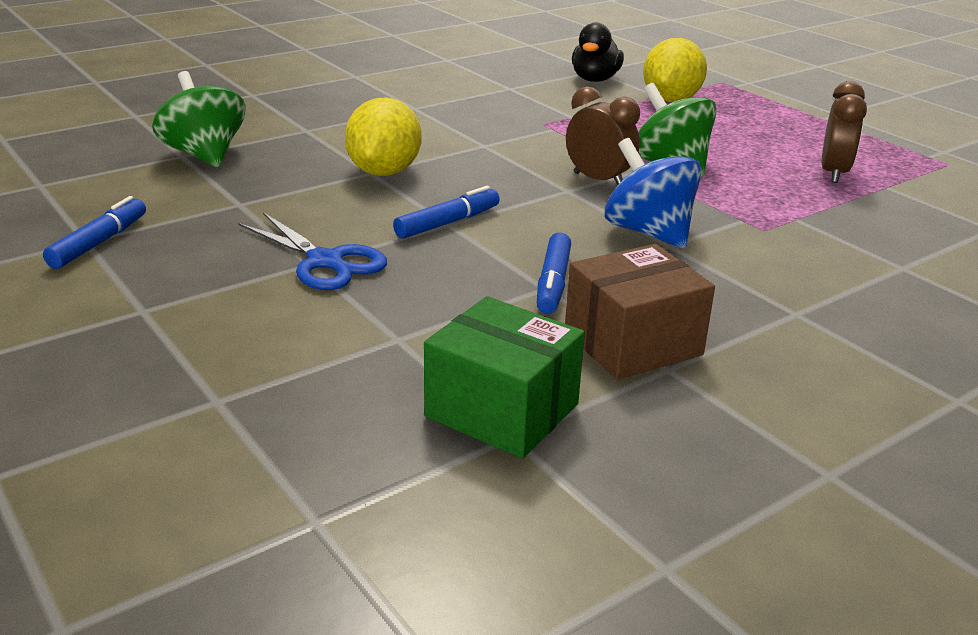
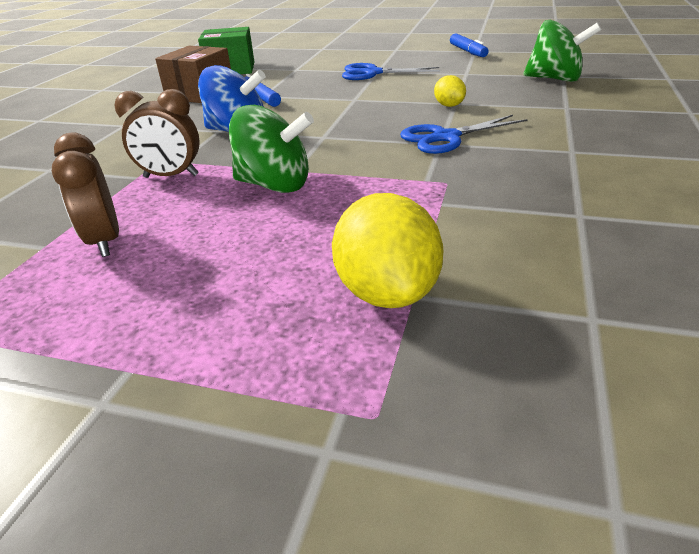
camera: 145 degrees right, 5 degrees up
(384, 172) = (449, 105): yellow lemon -> yellow lemon, size x0.52
(447, 223) = (355, 99): blue marker -> none
(468, 147) = (446, 137): none -> blue scissors
(595, 79) = (545, 289): black duck -> none
(598, 180) = (313, 150): brown clock -> brown clock (171, 176)

